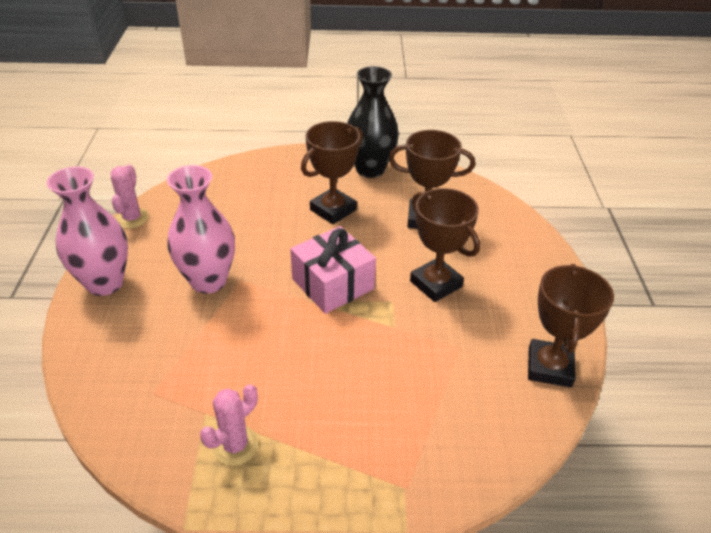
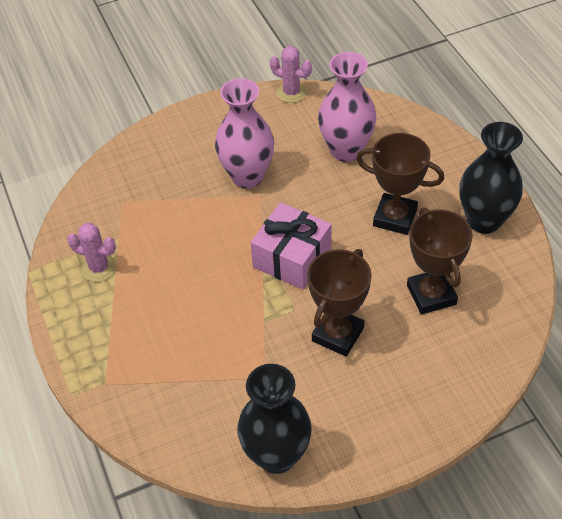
camera: 70 degrees right, 10 degrees up
(105, 283) = (210, 118): pink vase -> pink vase (346, 150)
(132, 218) = (291, 92): pink cactus -> pink cactus turned 45 degrees clockwise
(549, 367) = (276, 455): brown trophy -> black vase

